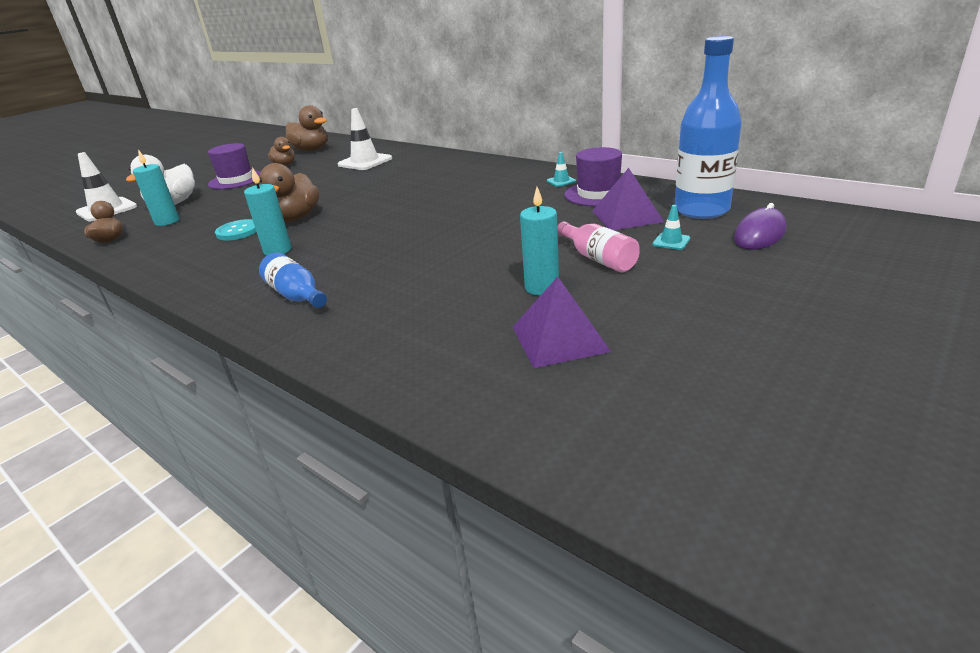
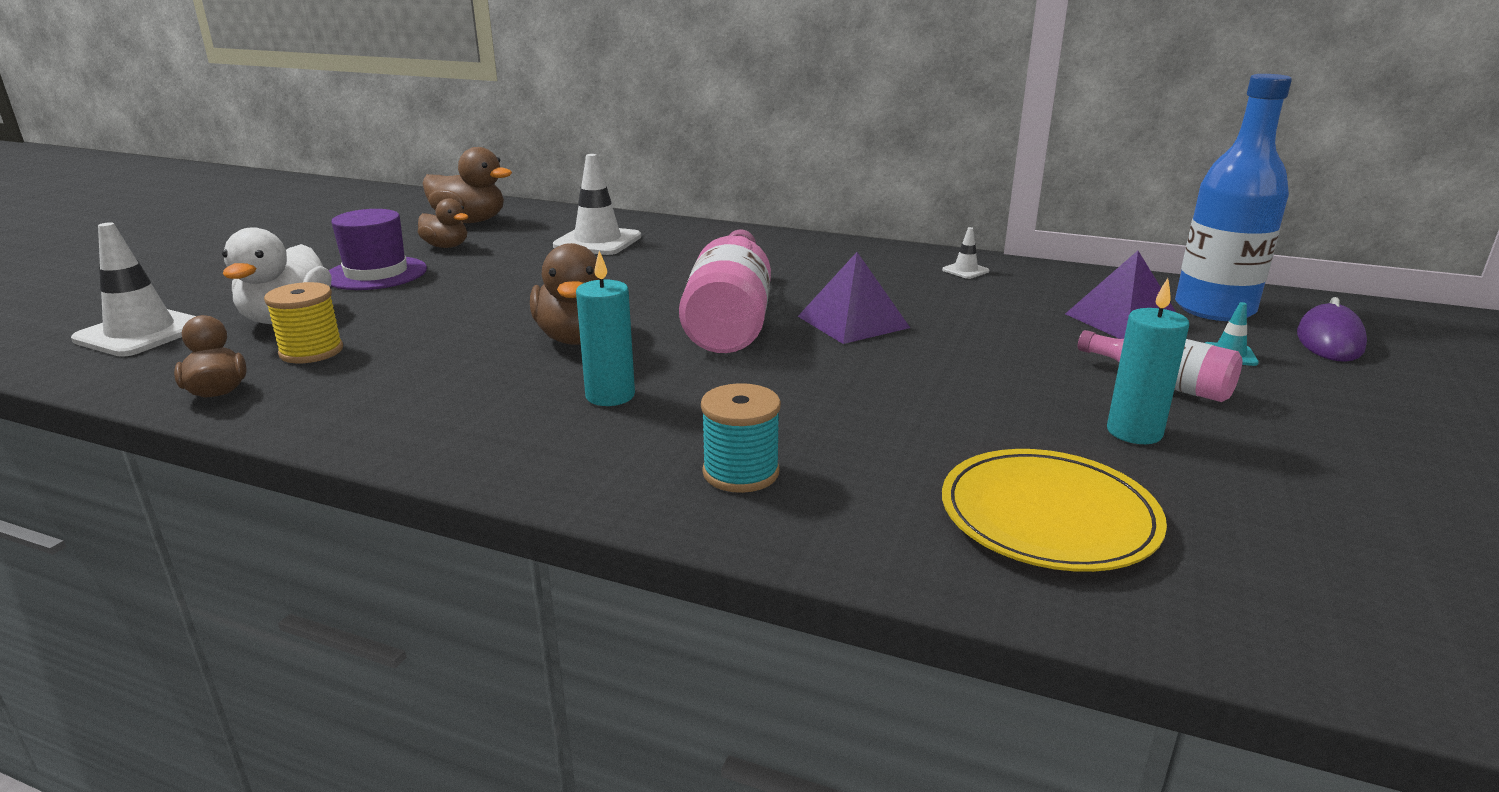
camera: 20 degrees left, 5 degrees down
(167, 221) = (311, 351): turquoise candle -> yellow spool
(238, 231) = (489, 365): turquoise button -> none
(296, 295) = (741, 472): blue bottle -> turquoise spool
(386, 209) = (731, 318): none -> pink bottle
(429, 332) = (1048, 516): none -> yellow plate
(559, 338) = (1255, 508): purple pyramid -> purple pyramid (852, 322)
(561, 181) = (965, 270): turquoise traffic cone -> white traffic cone
(598, 194) = (1043, 288): purple hat -> none

